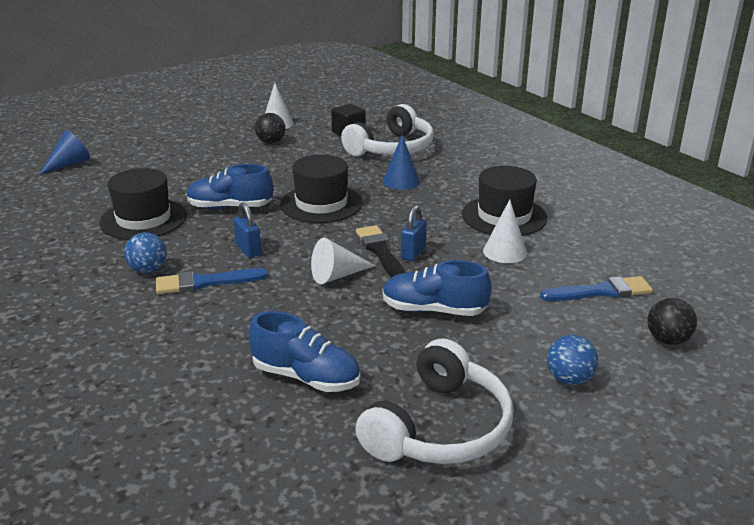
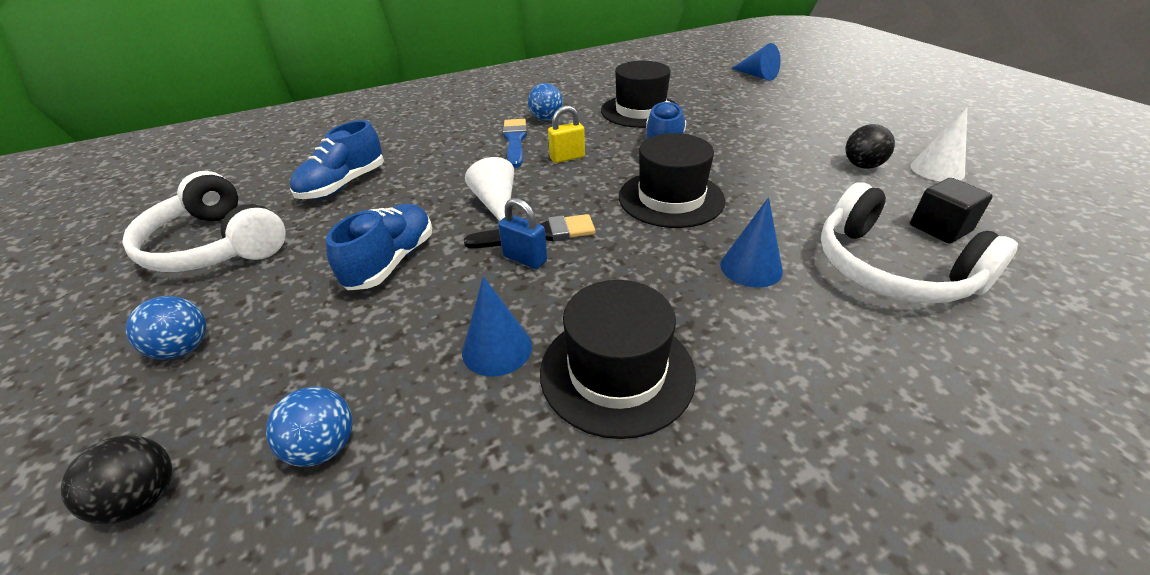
camera: 100 degrees right, 10 degrees up
(248, 250) = (567, 158): blue padlock -> yellow padlock
(504, 252) = (497, 349): white cone -> blue cone
(601, 291) = (324, 447): blue brush -> blue ball

